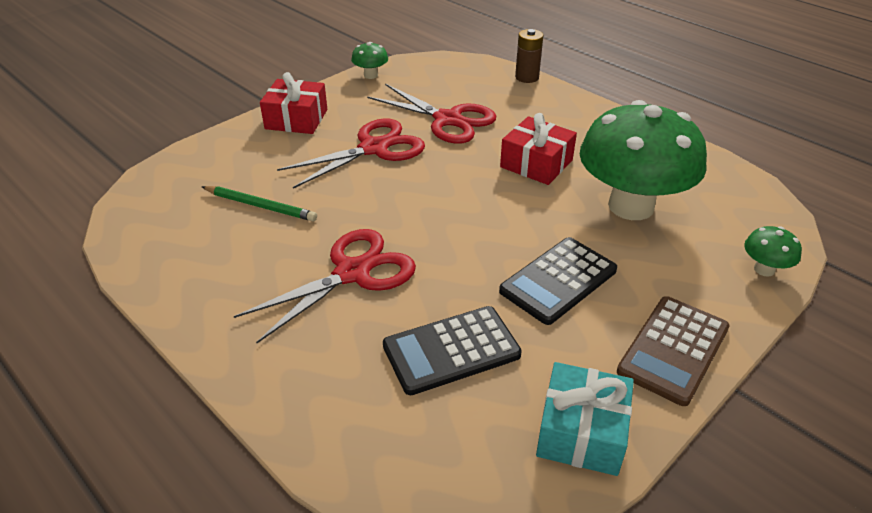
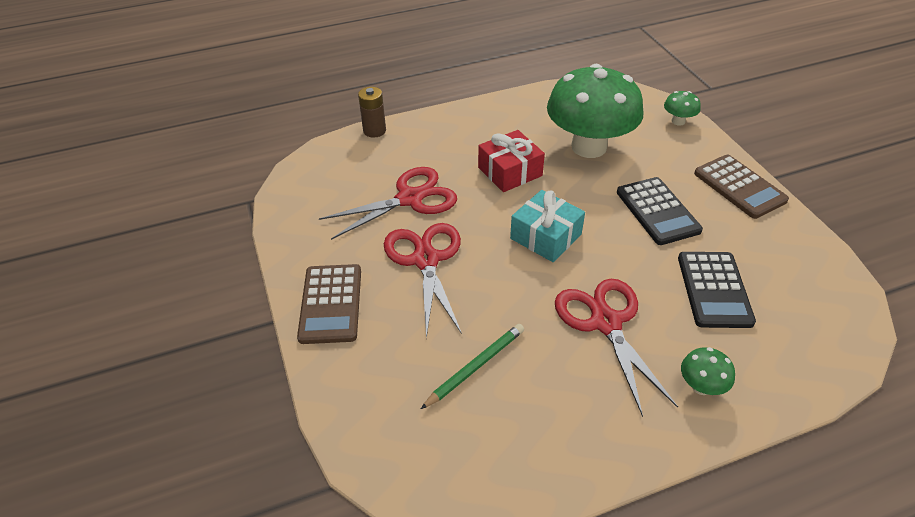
camera: 65 degrees left, 5 degrees up
(296, 119) = (330, 304): red gift -> brown calculator
(370, 75) = (285, 225): green mushroom -> green mushroom (701, 386)
(581, 432) = (801, 252): turquoise gift -> turquoise gift (546, 236)

